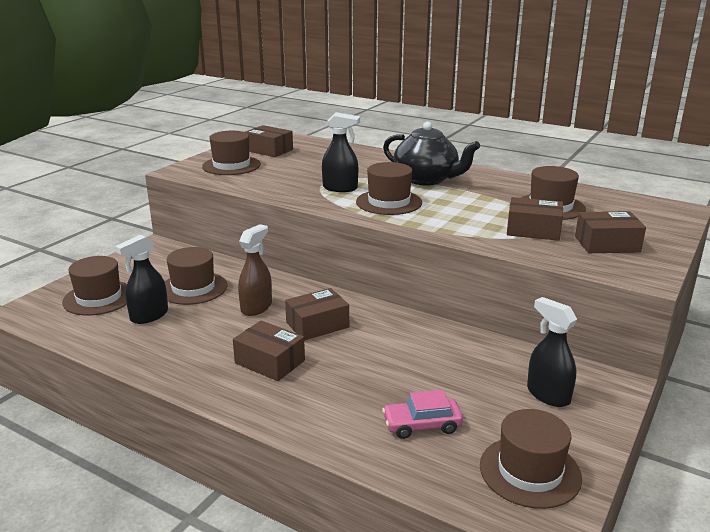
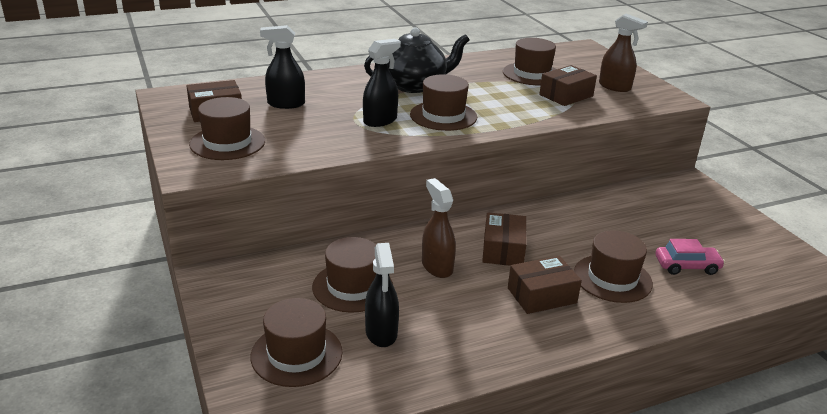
camera: 55 degrees left, 5 degrees up
(422, 425) = (687, 266): pink car -> pink car turned 120 degrees counterclockwise
(530, 471) = (763, 252): brown hat -> brown hat (612, 278)
(548, 395) = (685, 207): black spray bottle -> black spray bottle (285, 104)
(607, 244) = (615, 87): brown box -> brown spray bottle

